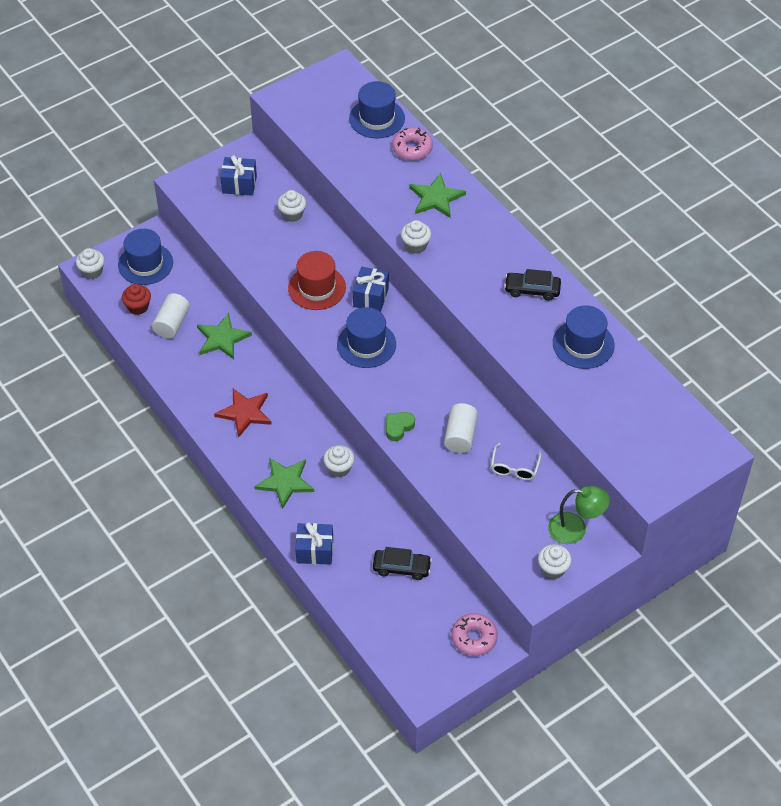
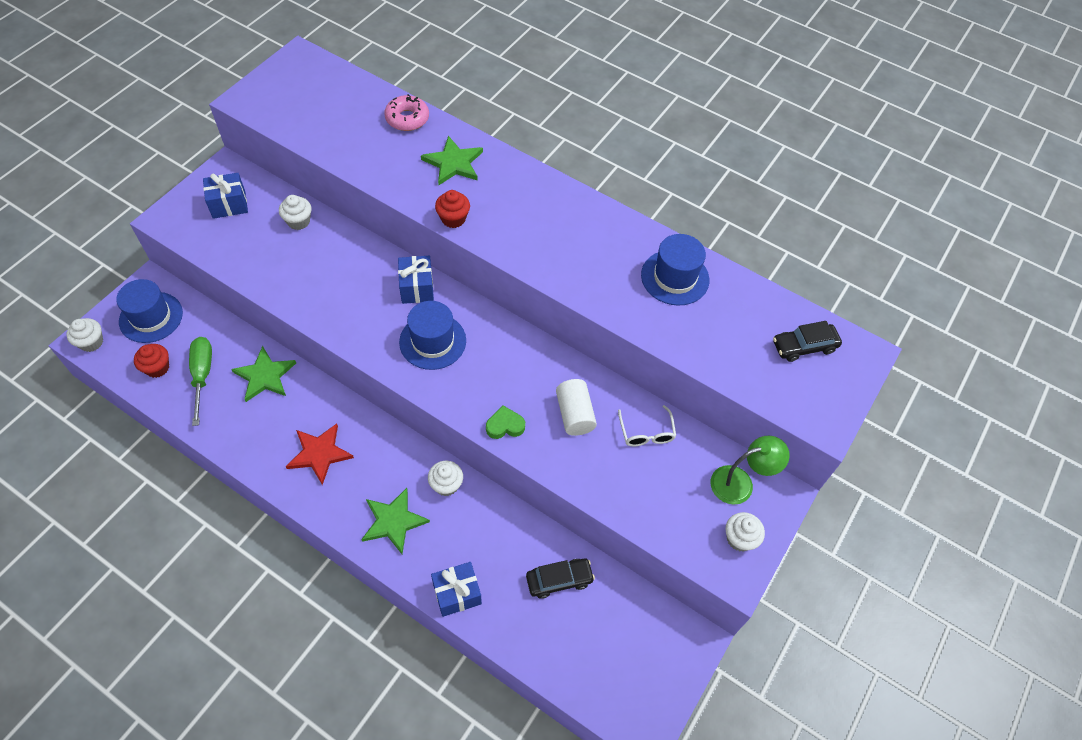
camera: 25 degrees left, 5 degrees up
(172, 323) = (202, 375): white cylinder -> green screwdriver
(317, 288) = (354, 293): red hat -> none
(377, 118) = (357, 97): blue hat -> none
(398, 427) = (505, 426): green heart -> green heart turned 60 degrees clockwise
(415, 245) = (453, 219): white cupcake -> red cupcake
(474, 638) = (670, 637): pink donut -> none
(532, 290) = (595, 234): black car -> black car (804, 346)

